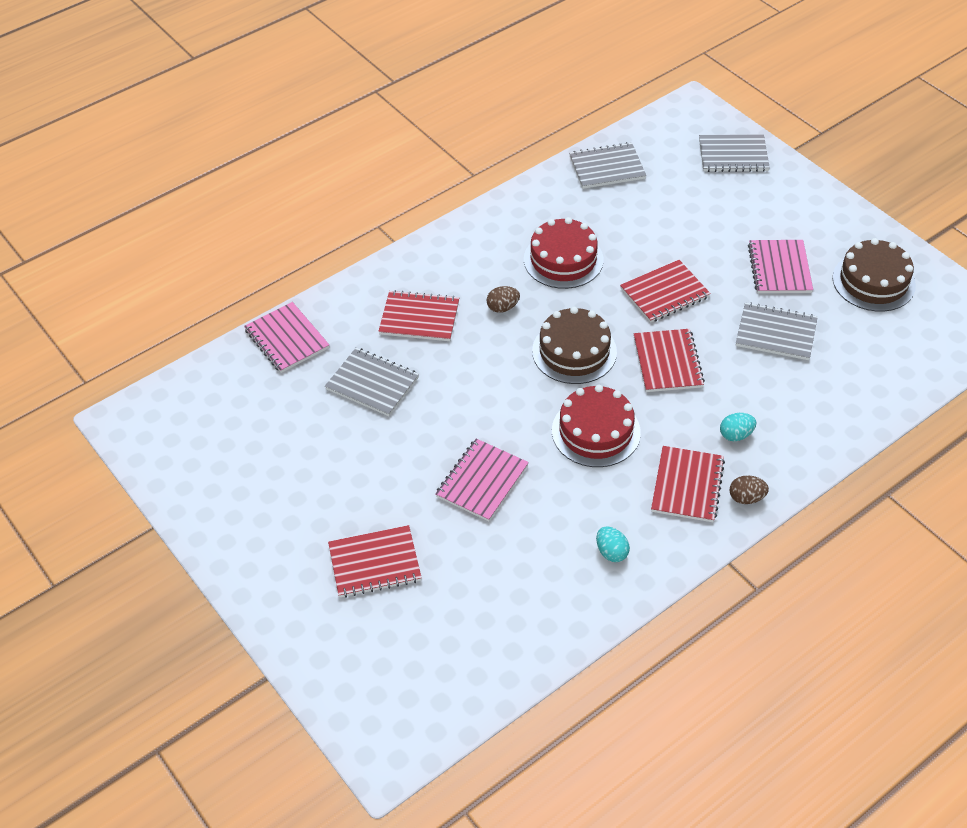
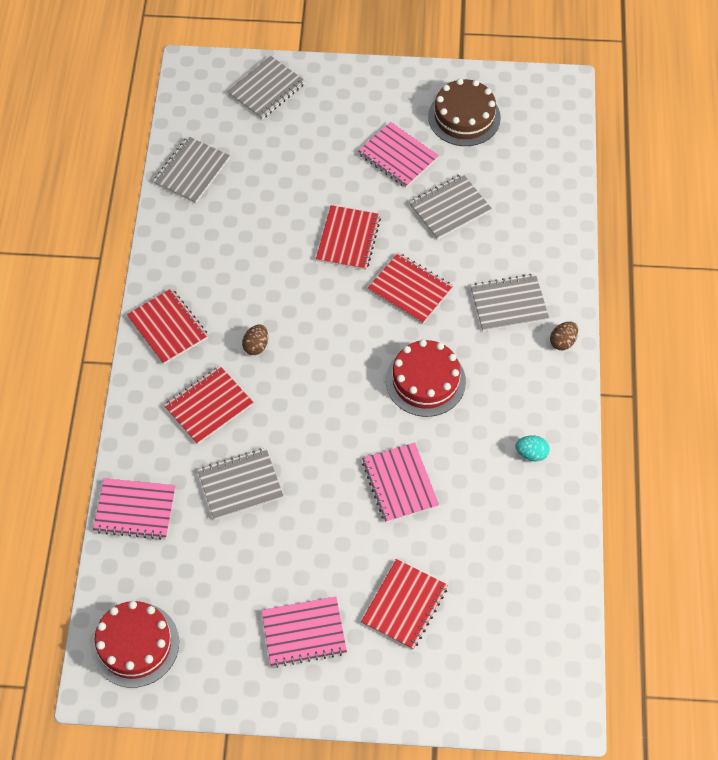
camera: 50 degrees left, 10 degrees up
(284, 514) = (304, 633): none -> pink notebook
(563, 259) = (251, 272): red cake -> red cake (135, 644)
(574, 351) = (343, 336): brown cake -> none
(687, 485) = (521, 366): red notebook -> red notebook (168, 327)
(736, 435) = (508, 304): turquoise egg -> grey notebook

